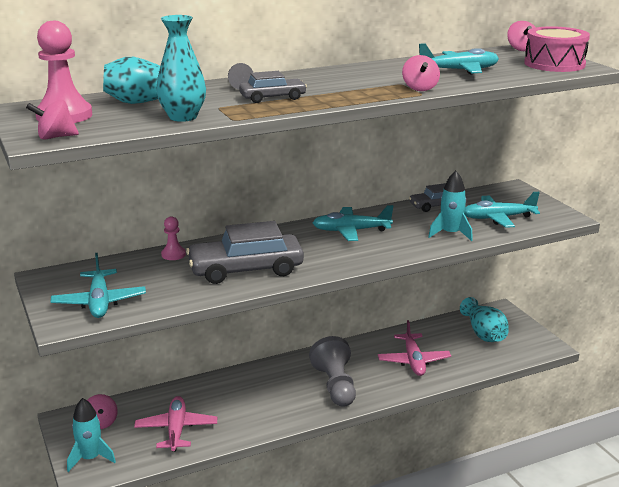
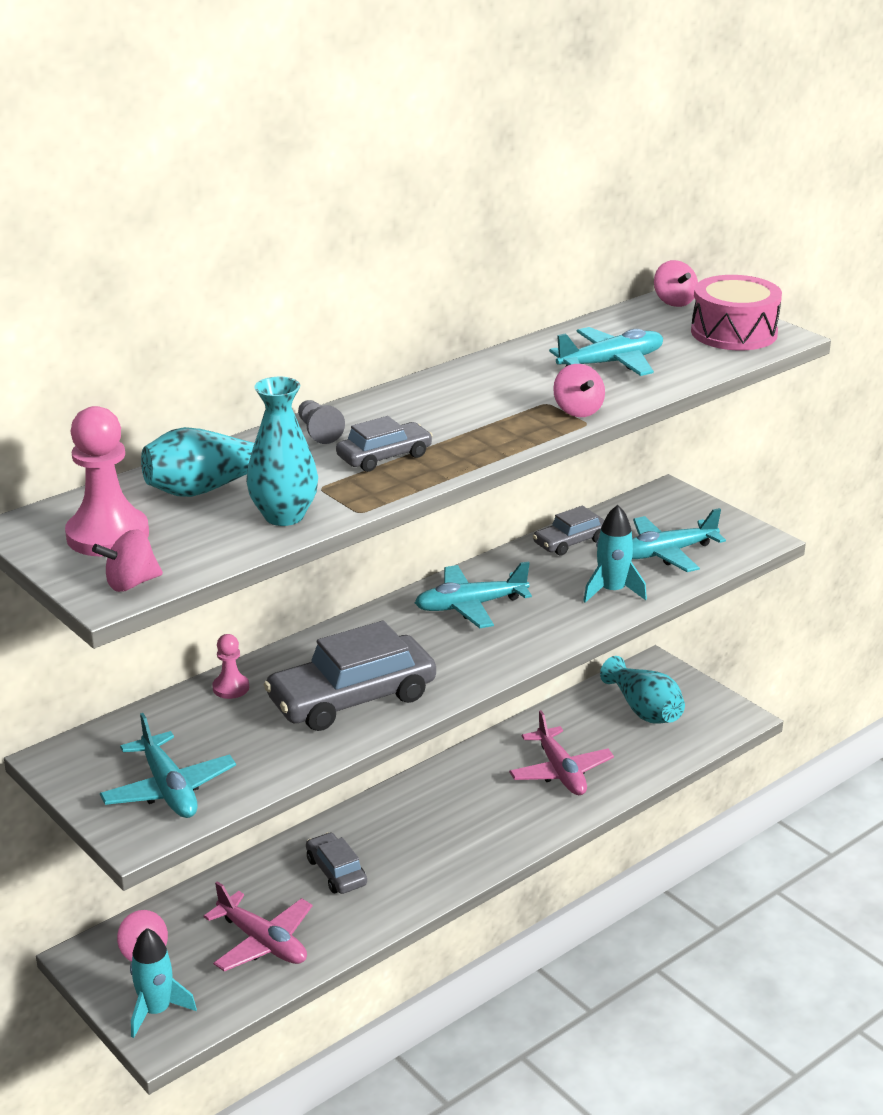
camera: 15 degrees left, 5 degrees up
(176, 430) = (263, 942): pink plane -> pink plane turned 150 degrees clockwise
(242, 396) = (336, 872): none -> grey car
(335, 386) = (464, 831): grey pawn -> none

